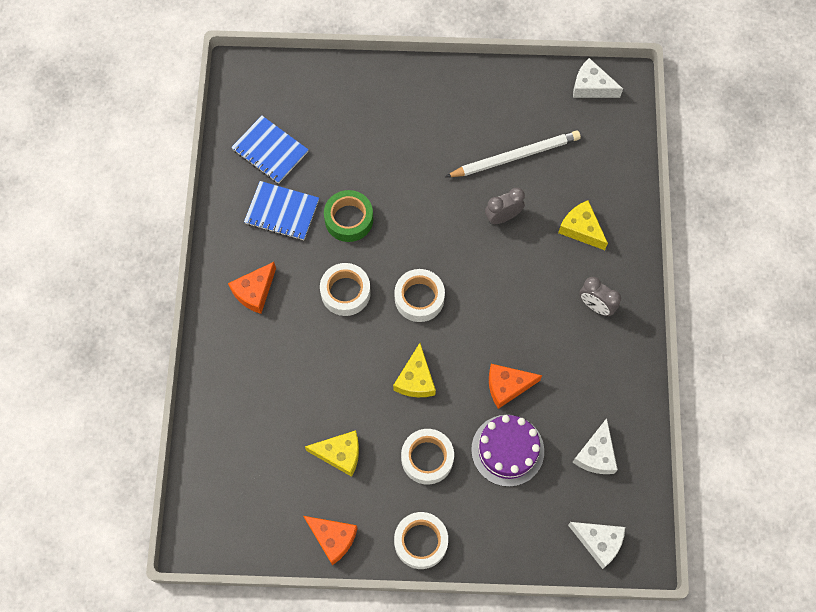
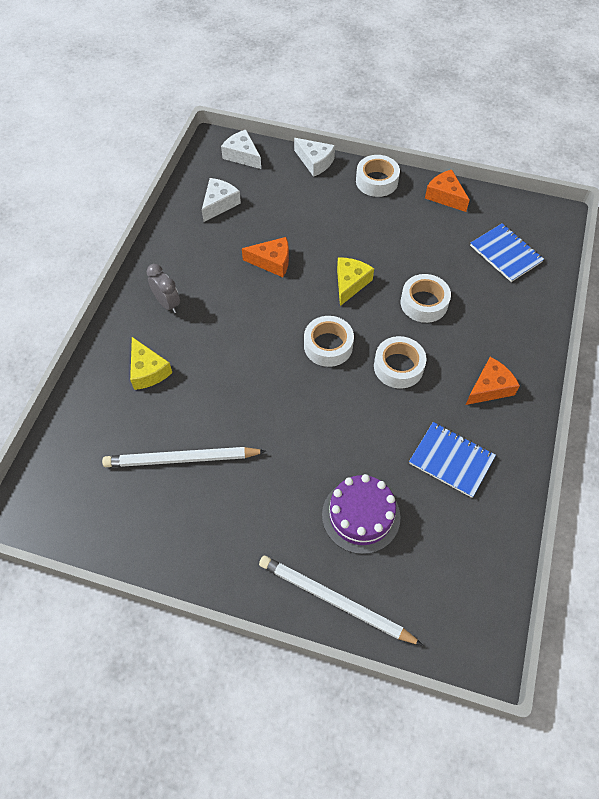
camera: 165 degrees left, 10 degrees down
(270, 151) = (455, 535): blue notebook -> blue notebook (505, 254)
(340, 454) = (429, 246): yellow cheese -> none
(349, 219) = (380, 435): green tape -> none
(356, 81) = (335, 601): none -> white pencil
(427, 458) = (356, 228): white tape -> white tape (424, 303)
(502, 217) = (220, 400): grey clock -> none
(507, 450) = (289, 220): purple cake -> purple cake (361, 516)
(591, 86) = (60, 519): white cheese -> white cheese (315, 162)

